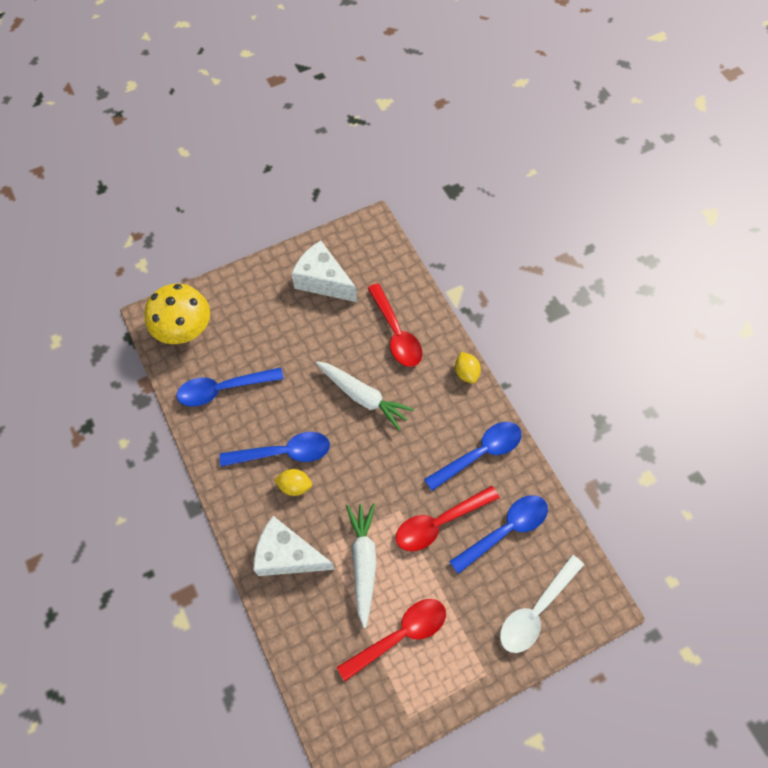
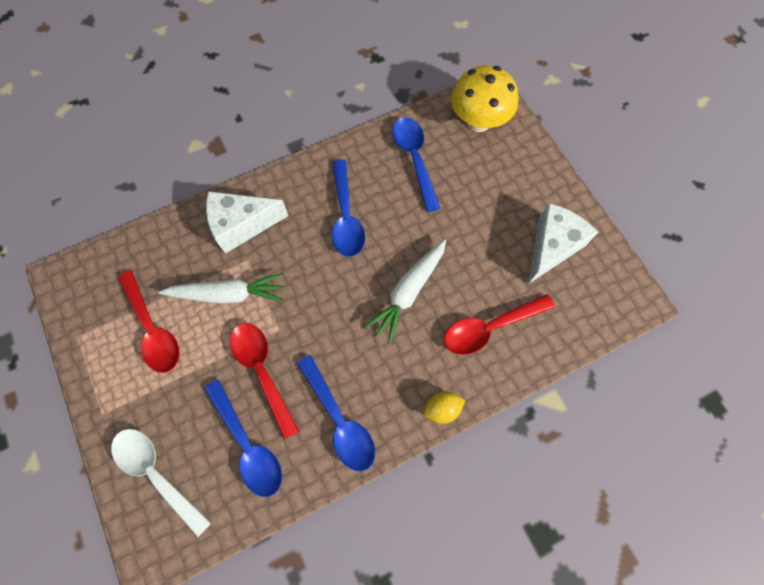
camera: 90 degrees right, 5 degrees up
(288, 555) = (242, 225): white cheese -> white cheese turned 120 degrees counterclockwise
(295, 486) = (310, 228): yellow lemon -> none

